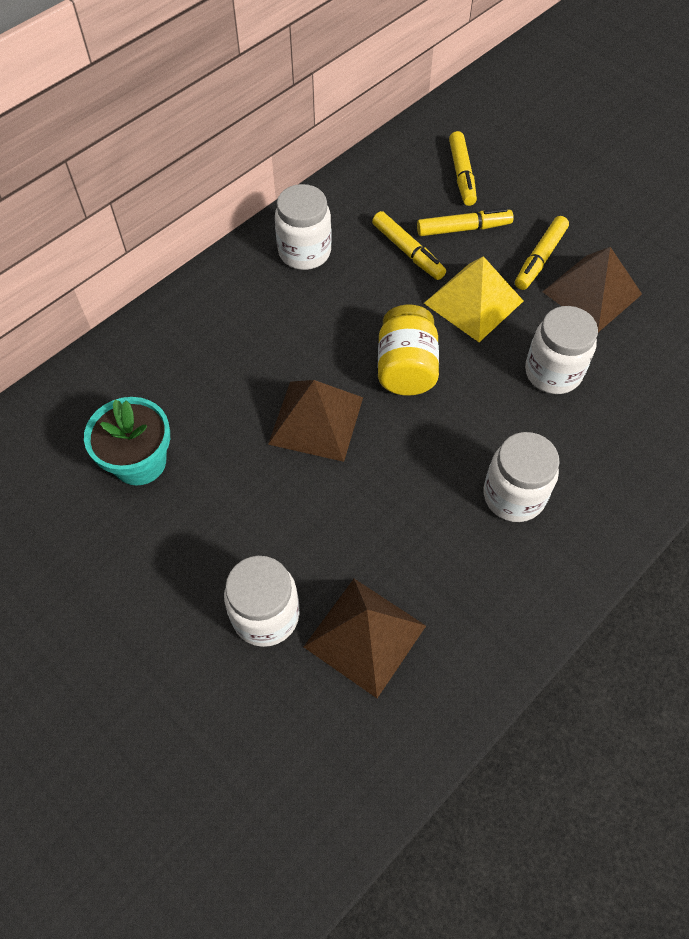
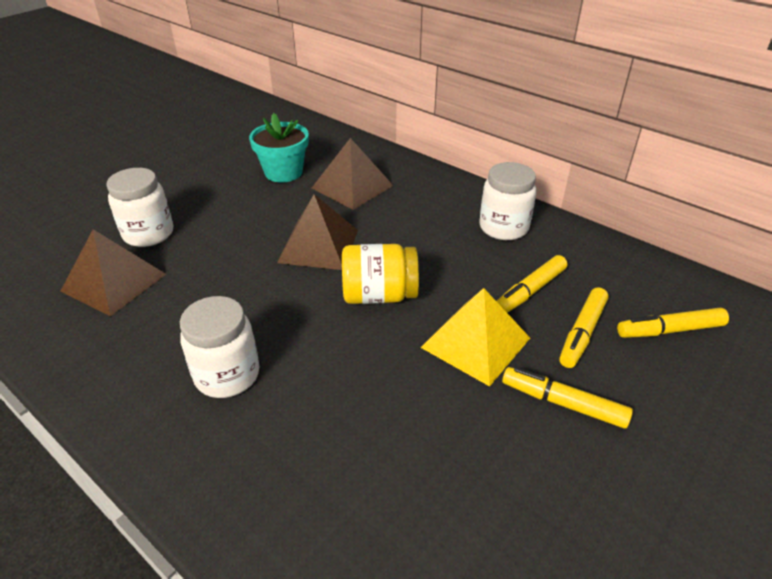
camera: 85 degrees right, 20 degrees down
(463, 229) = (582, 333): yellow marker -> yellow marker turned 45 degrees clockwise
(553, 372) = (387, 412): white jar -> none
(592, 293) = (523, 458): brown pyramid -> brown pyramid (352, 186)

